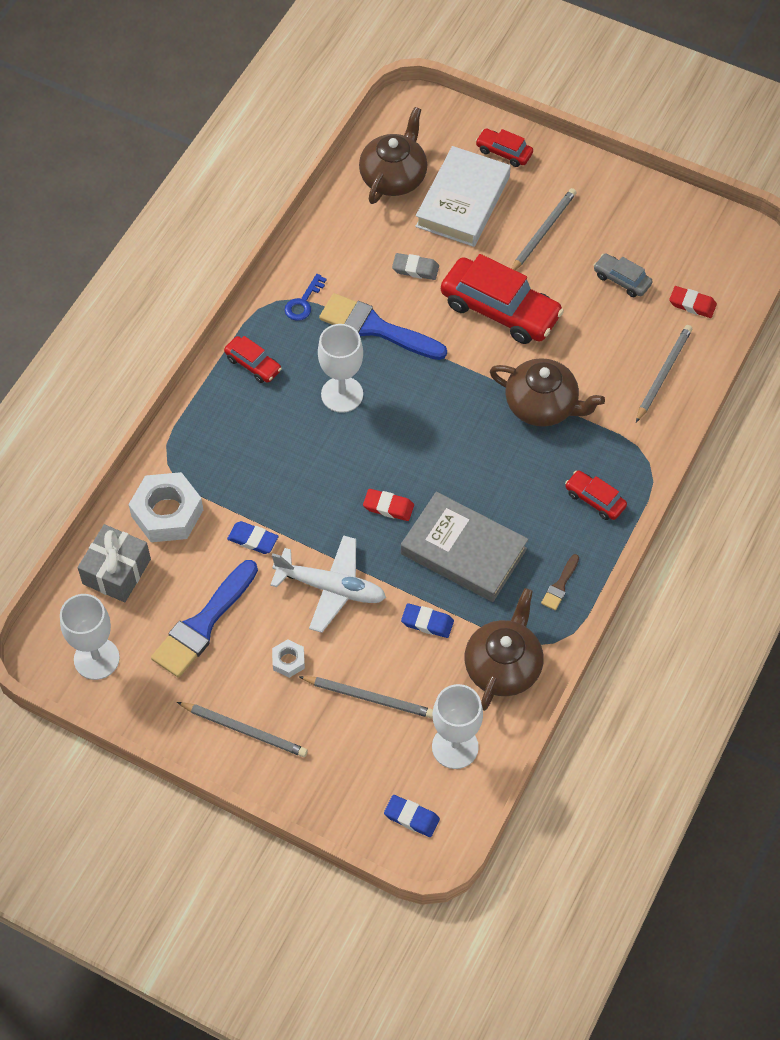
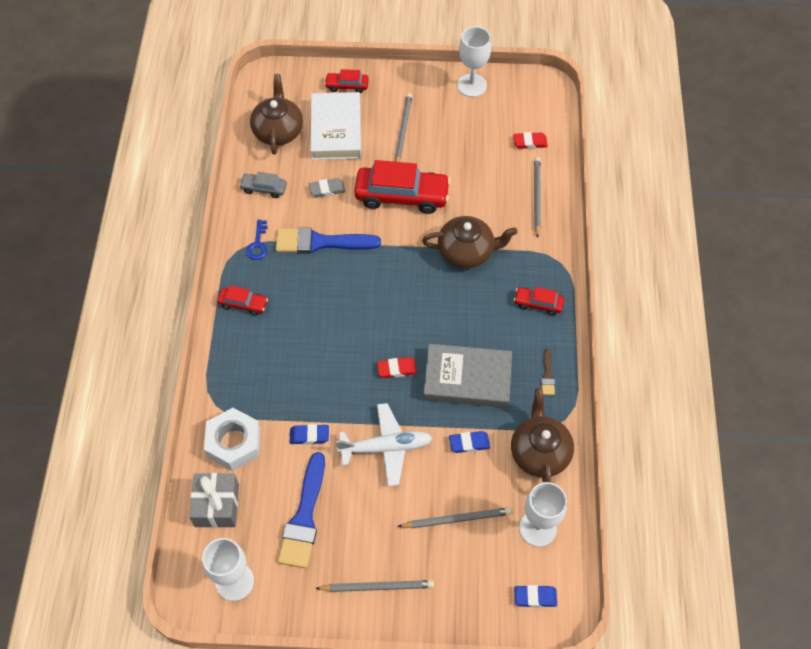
camera: 25 degrees left, 0 degrees up
(288, 661) = (383, 517): white nut -> none
(342, 394) = (320, 300): white goblet -> white goblet (472, 85)
(622, 280) = (474, 143): grey car -> grey car (264, 188)

